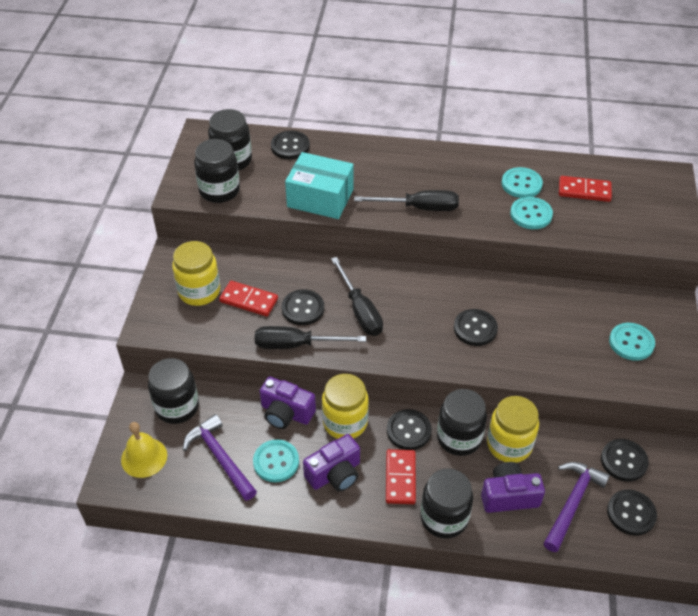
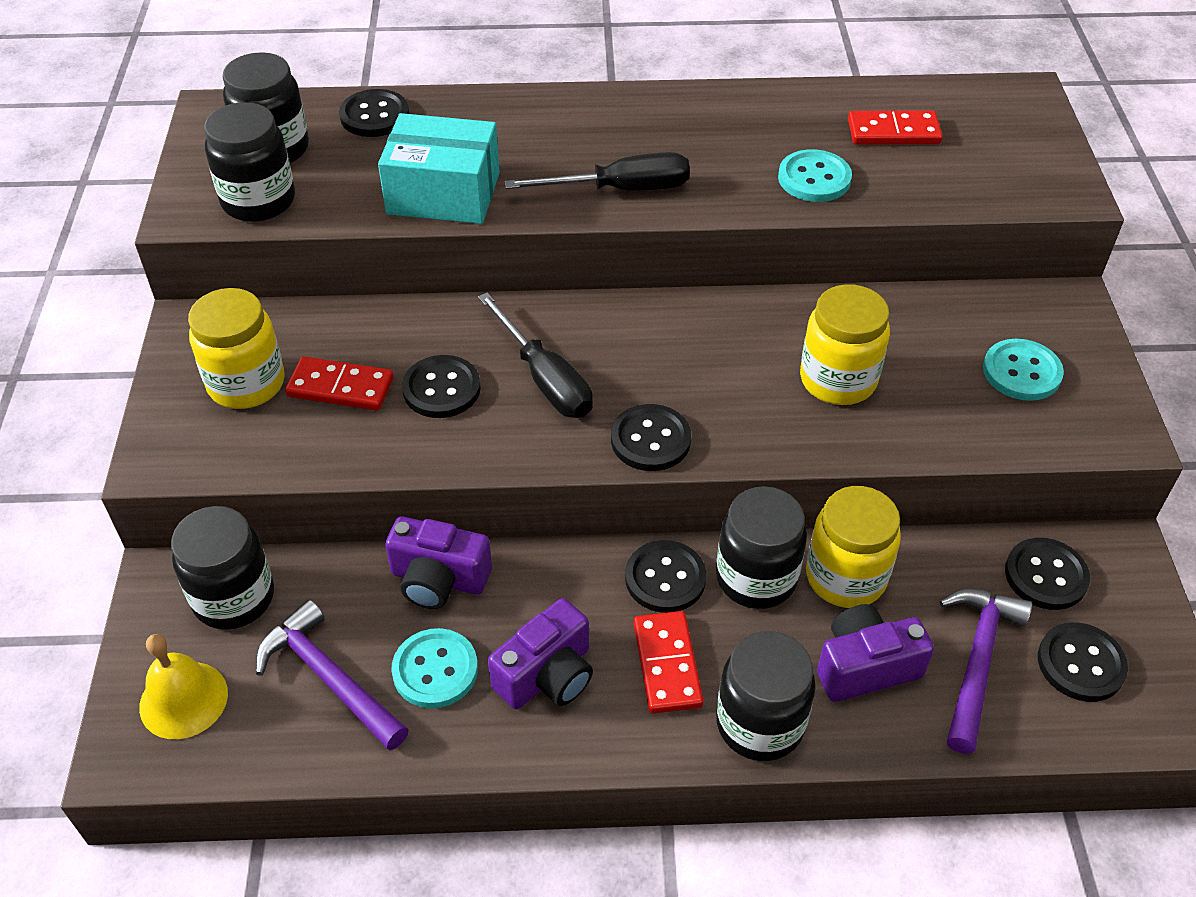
camera: 10 degrees left, 0 degrees up
(296, 344) = (440, 452): black screwdriver -> none
(345, 422) = (549, 581): yellow jar -> yellow jar (838, 380)
(475, 328) = (753, 383): black button -> black button (650, 440)
(521, 184) = (786, 133): turquoise button -> none

